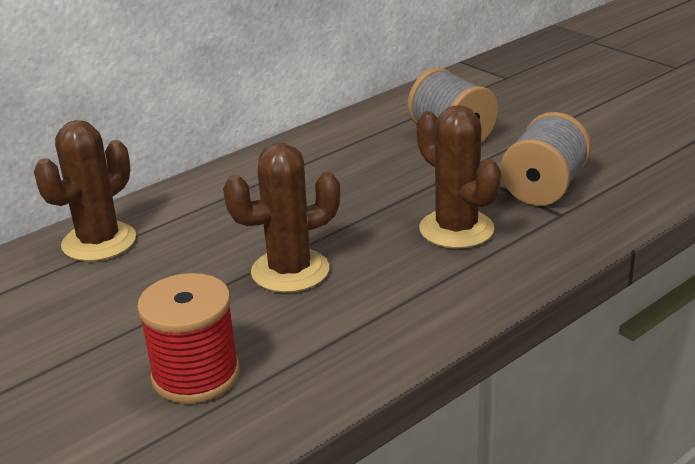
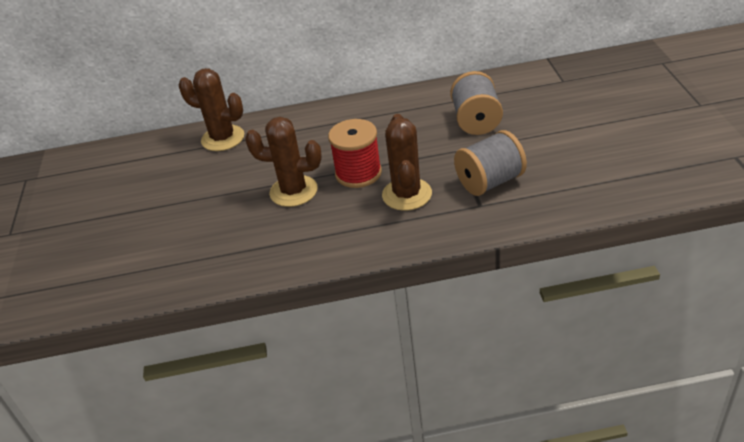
camera: 35 degrees right, 10 degrees up
(99, 242) = (223, 138): brown cactus -> brown cactus turned 45 degrees clockwise
(195, 375) = (195, 239): red spool -> red spool (358, 173)

